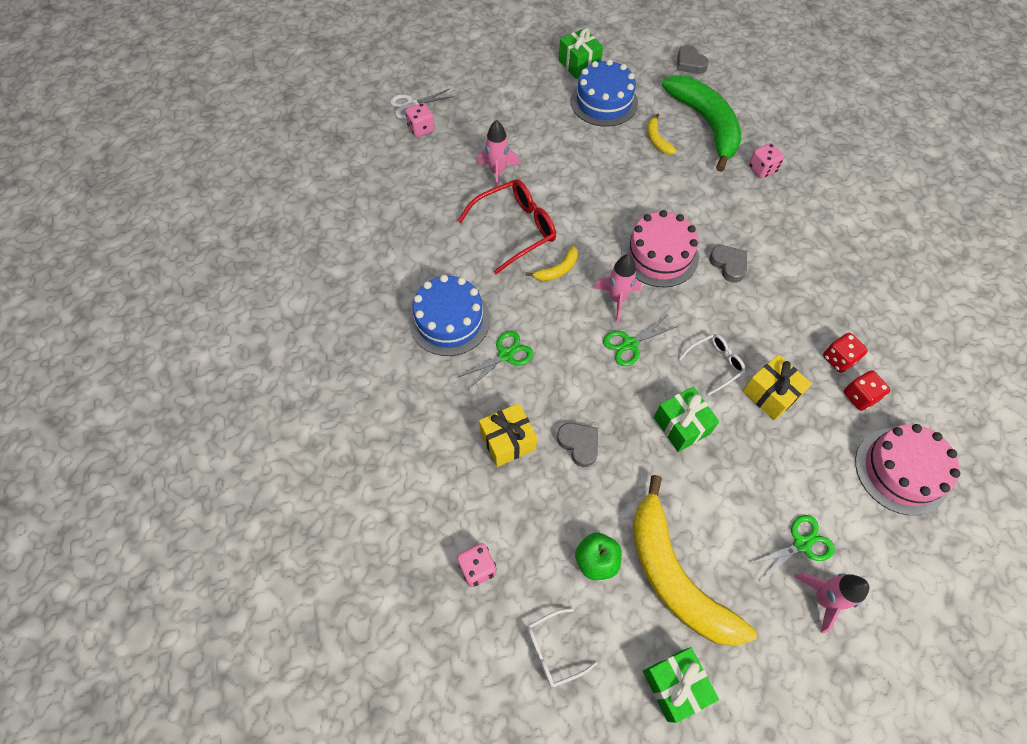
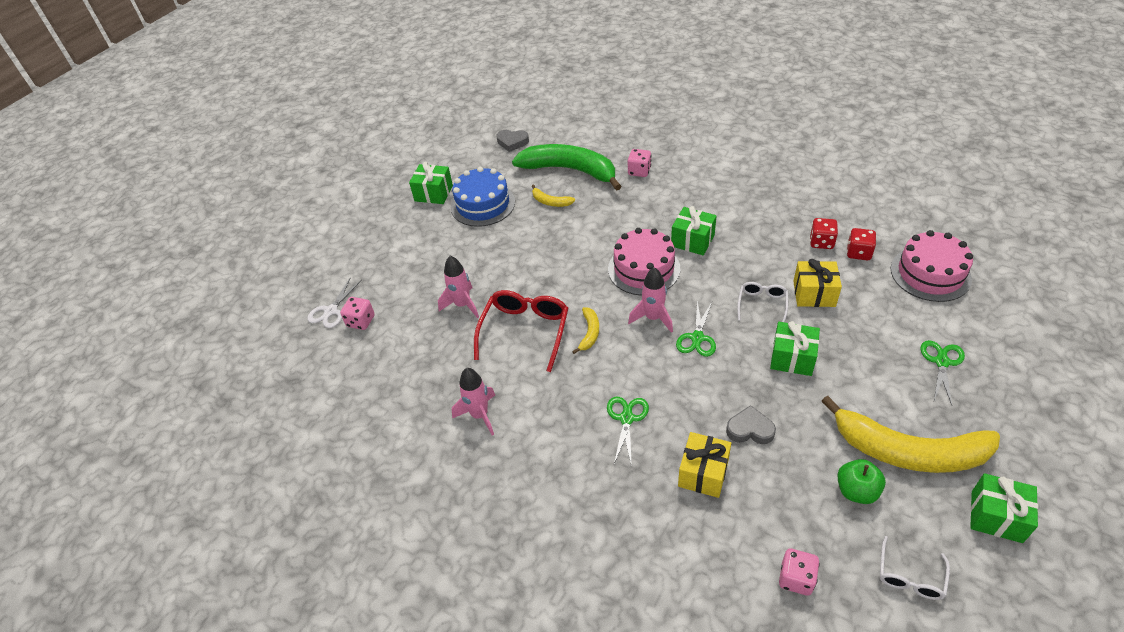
camera: 40 degrees left, 15 degrees down
(449, 320) = (556, 432): blue cake -> none
(728, 265) = (692, 240): grey heart -> green gift
(822, 598) = (991, 381): pink rocket -> pink rocket (480, 415)

